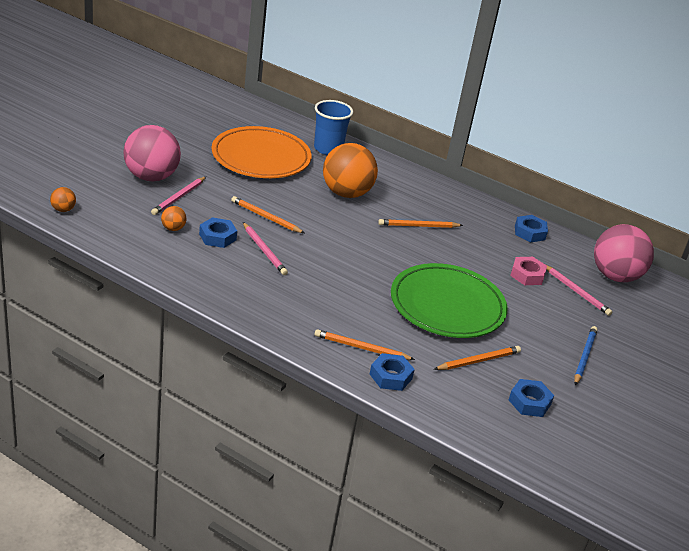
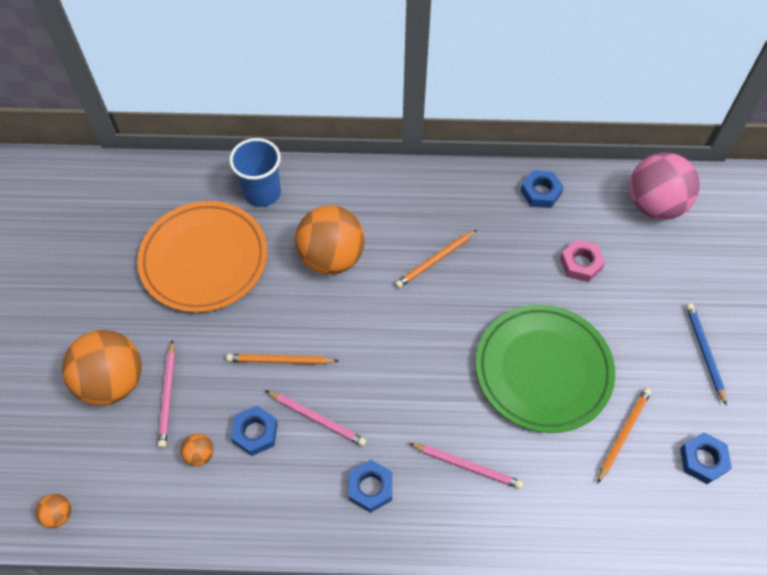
camera: 25 degrees left, 25 degrees up
(151, 177) = (113, 382): pink ball -> orange ball
(361, 348) = (511, 501): orange pencil -> none
(390, 376) = (565, 523): blue nut -> blue nut (370, 488)
(576, 291) = (637, 256): pink pencil -> pink pencil (467, 466)

